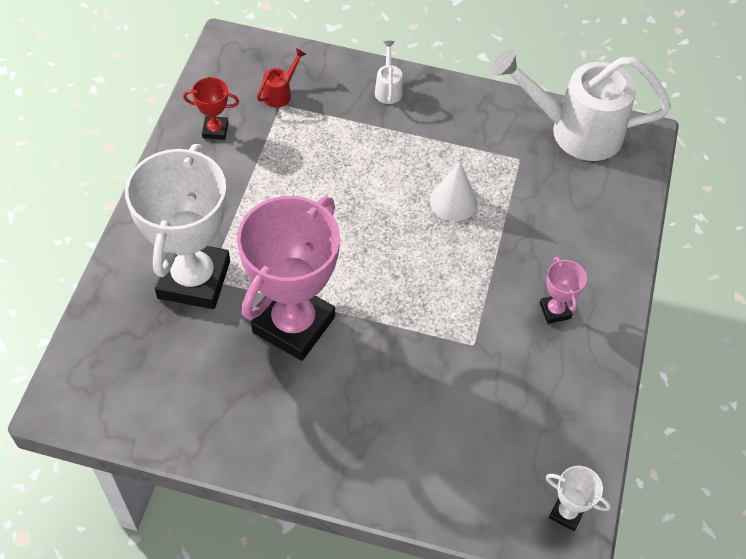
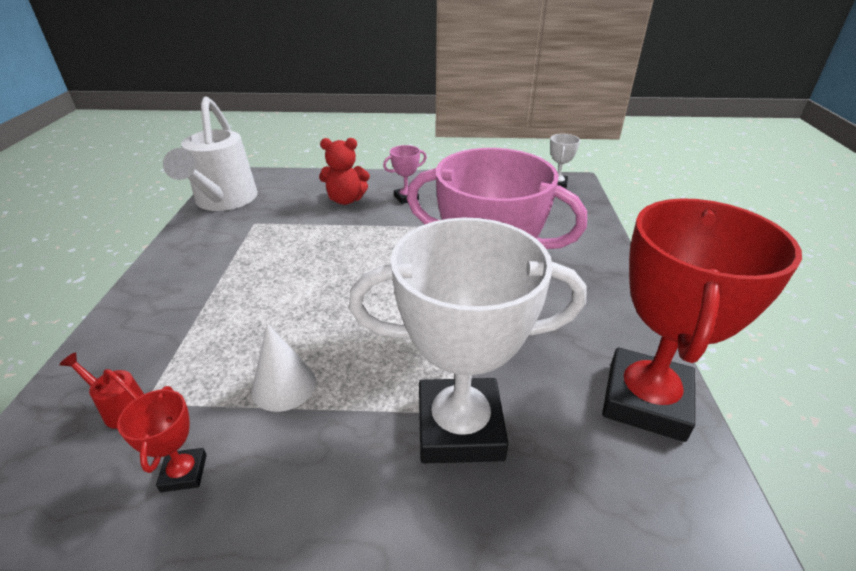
camera: 100 degrees left, 20 degrees down
(171, 415) = (645, 400): none -> red trophy
(388, 89) = (142, 309): white watering can -> none
(453, 201) = (306, 250): white cone -> white cone (284, 386)
(559, 246) = (346, 200): none -> red teddy bear

